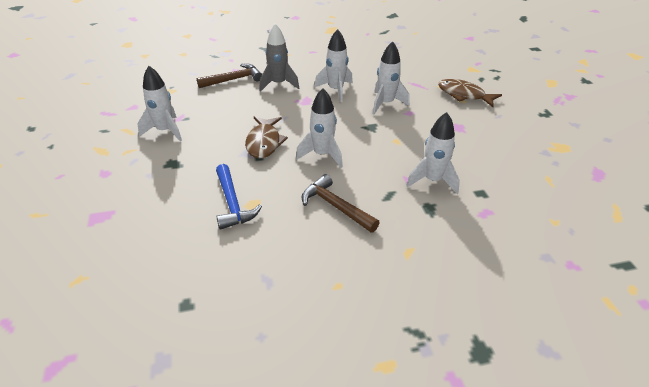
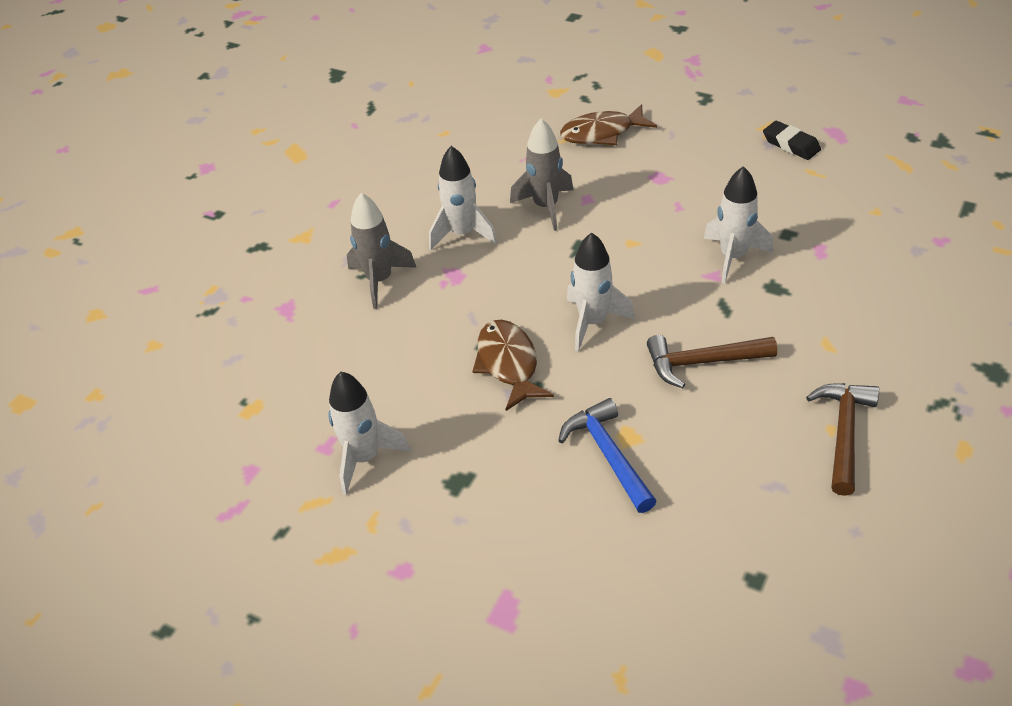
camera: 45 degrees left, 5 degrees up
(232, 203) = (608, 455): blue hammer -> blue hammer turned 135 degrees counterclockwise
(233, 79) = (309, 321): brown hammer -> brown hammer (843, 433)
(264, 142) = (508, 364): brown fish -> brown fish turned 150 degrees counterclockwise
(386, 104) = (546, 207): white rocket -> grey rocket
(558, 160) = (791, 144): none -> black eraser

